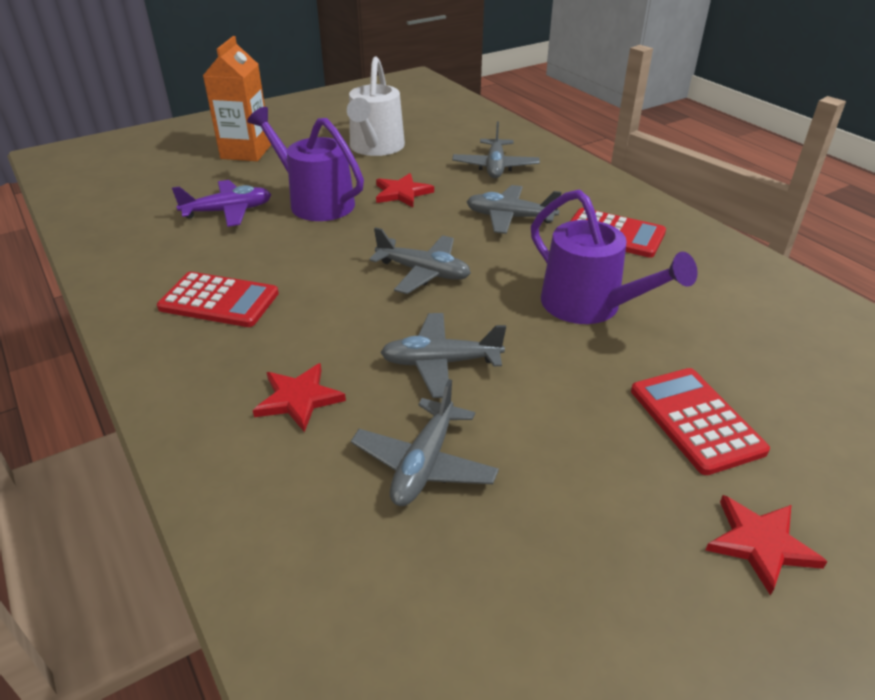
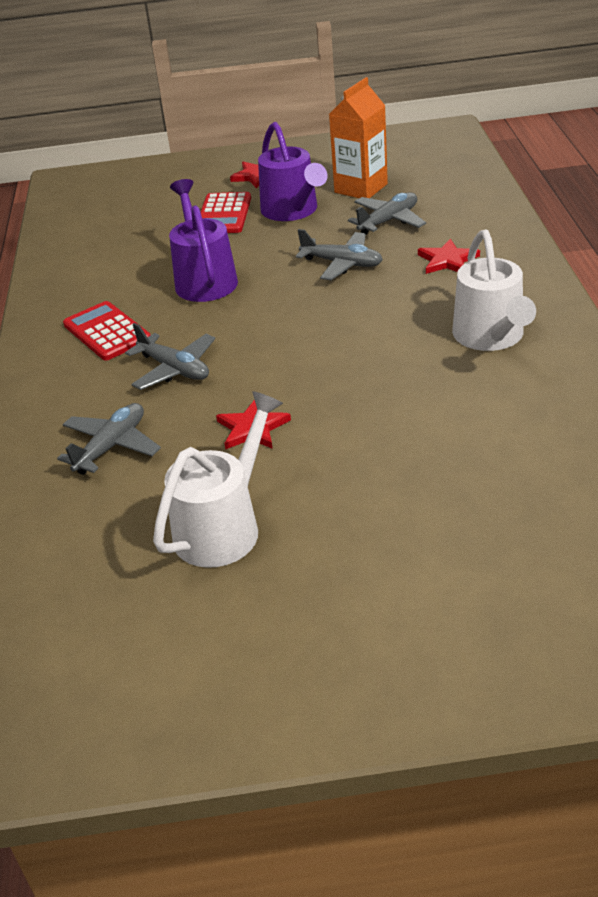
camera: 150 degrees left, 0 degrees up
(219, 301) = (491, 337): red calculator -> white watering can
(228, 211) = (464, 445): purple plane -> none
(246, 152) = (414, 569): orange carton -> orange carton (361, 188)
(315, 202) = (358, 437): purple watering can -> purple watering can (293, 211)
(423, 272) = (303, 329): grey plane -> none

